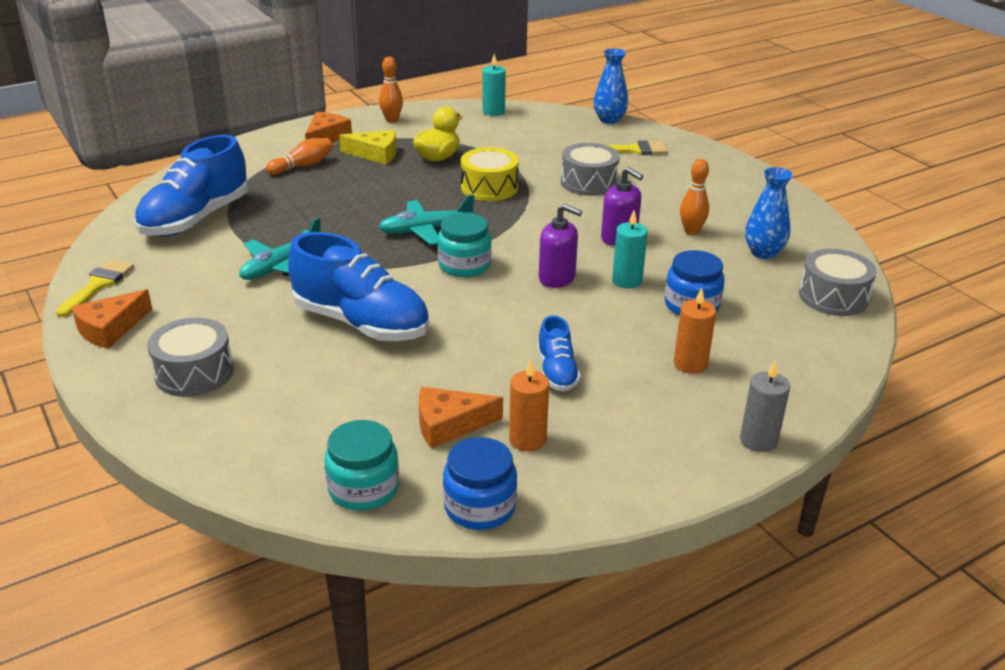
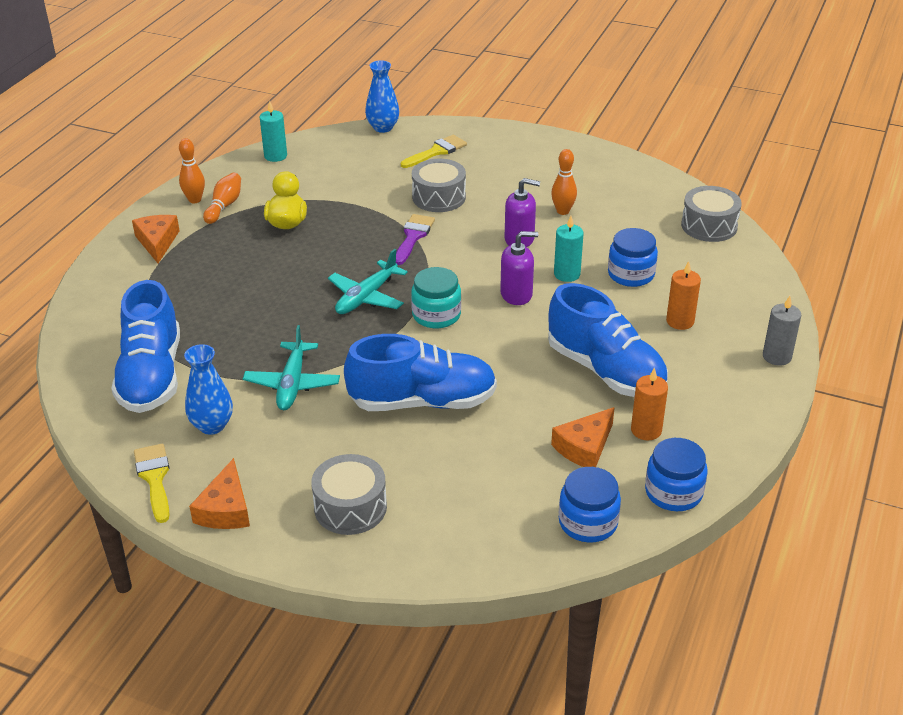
camera: 35 degrees left, 5 degrees up
(303, 166) = (176, 281): orange bowling pin -> orange bowling pin (224, 206)
(363, 488) = (588, 522): turquoise jar -> blue jar
(375, 154) = (227, 241): yellow cheese -> none
(489, 187) = (367, 235): yellow drum -> none
(525, 202) = (413, 237): none -> purple brush
(557, 372) = (605, 371): blue shoe -> blue shoe, size x1.97
(763, 253) = (629, 208): blue vase -> blue vase (212, 425)

